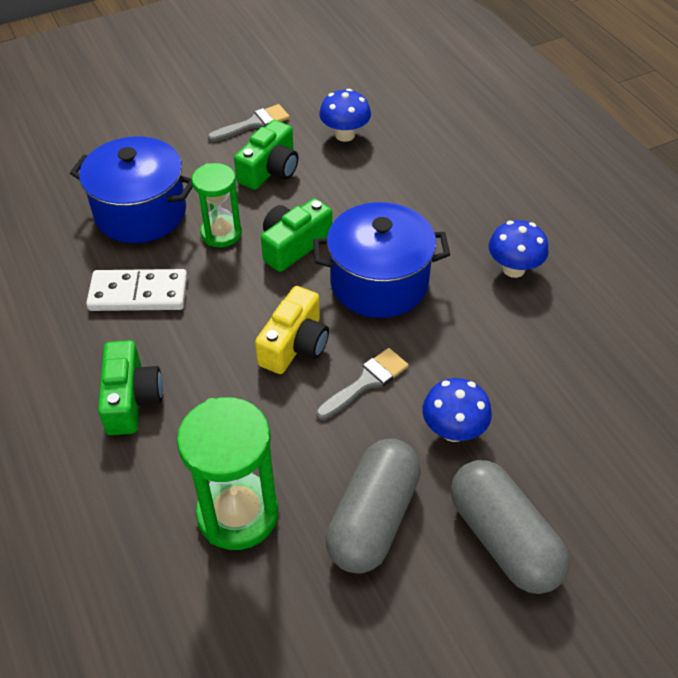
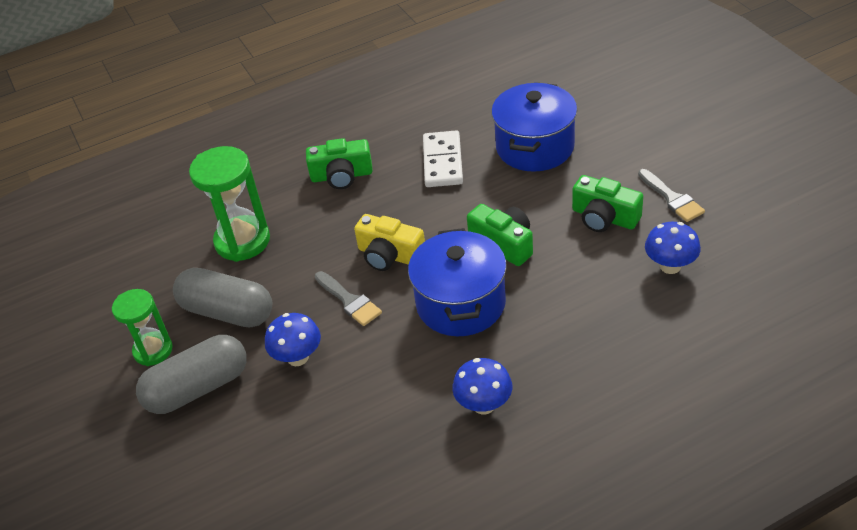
camera: 95 degrees right, 5 degrees down
(221, 233) = (514, 197): green hourglass -> green hourglass (153, 350)

